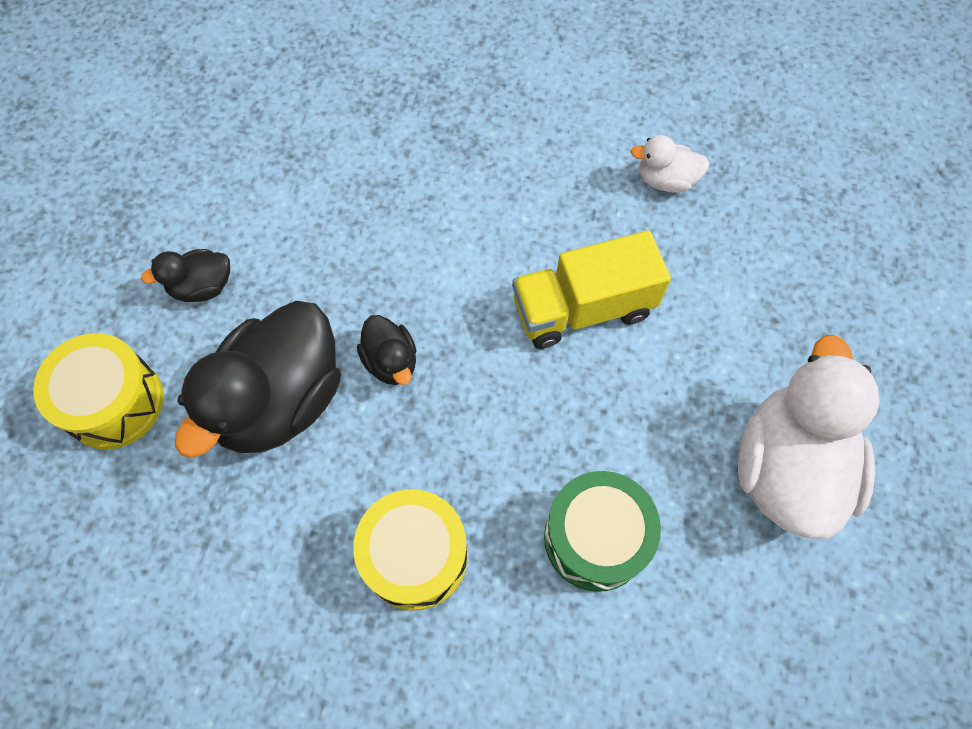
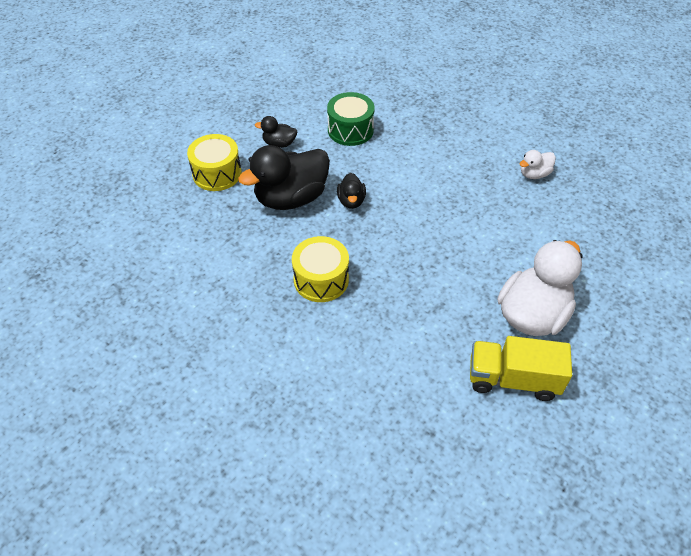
camera: 25 degrees right, 15 degrees down
(583, 308) = (459, 212): yellow truck -> yellow truck (513, 379)
(595, 538) = (413, 305): green drum -> green drum (350, 130)
(665, 180) = (534, 174): white duck -> white duck turned 60 degrees counterclockwise

